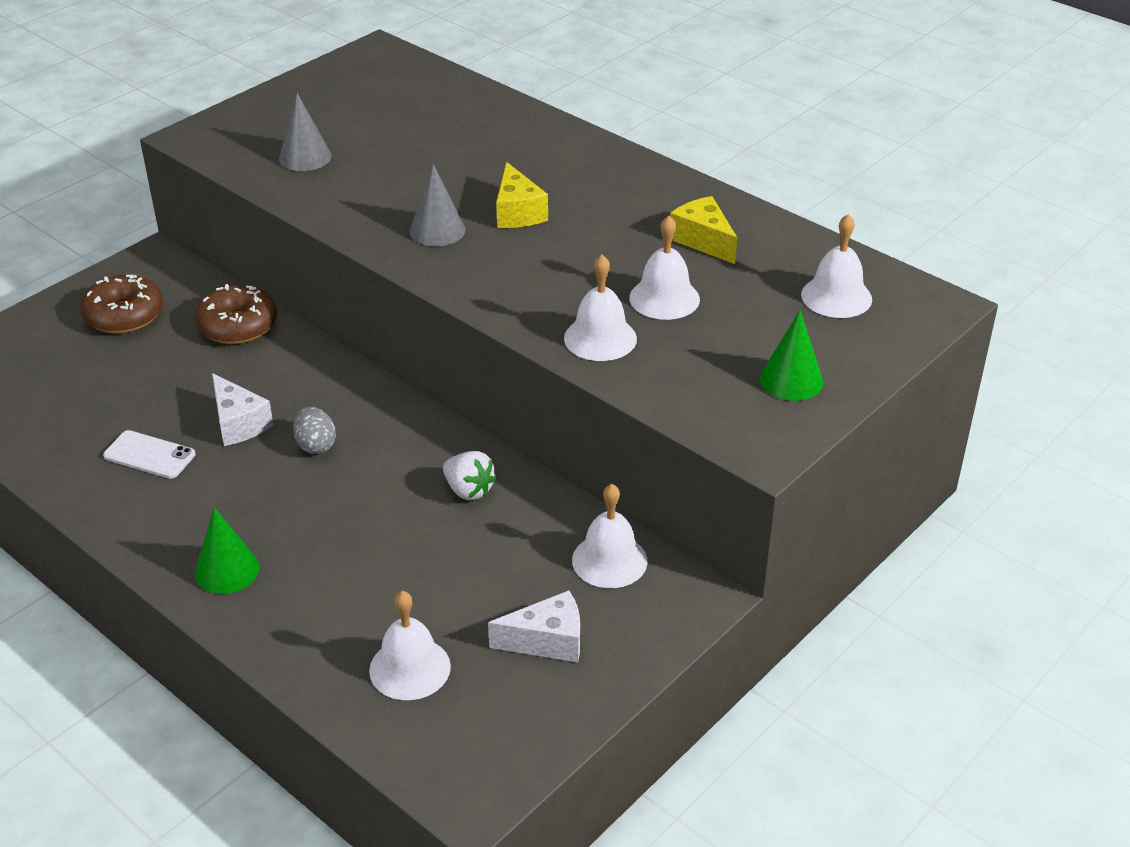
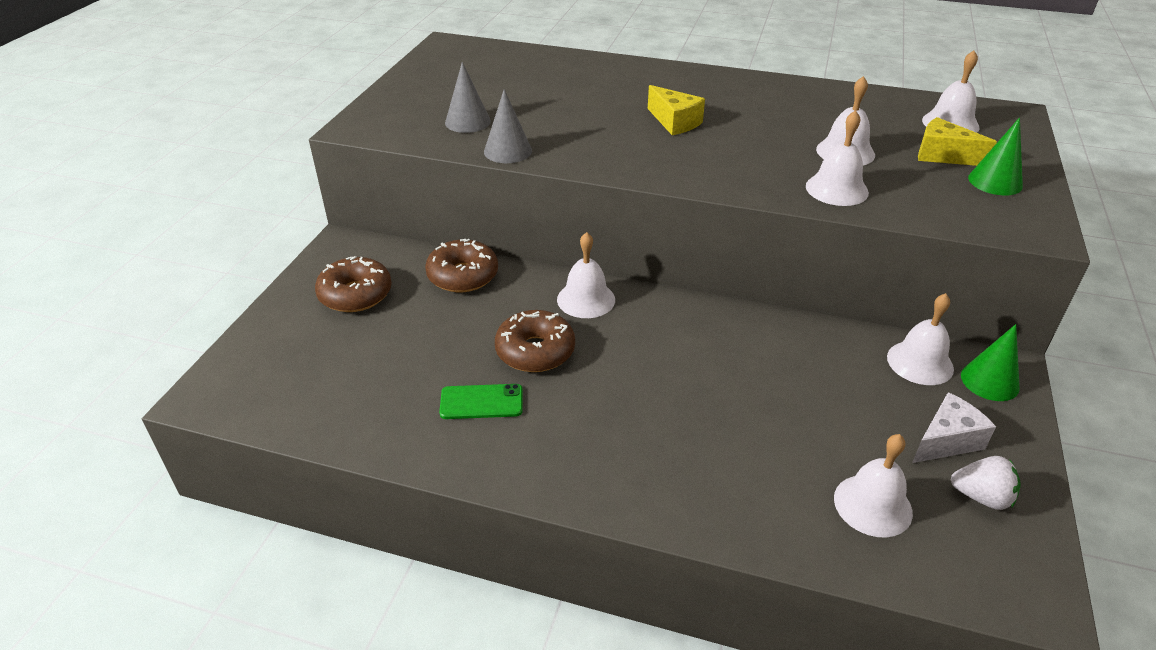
camera: 25 degrees left, 0 degrees up
(149, 455) = (481, 402): white phone -> green phone
(227, 570) = (642, 478): green cone -> green cone (989, 381)
(238, 423) = (535, 351): white cheese -> brown donut
(316, 445) = (615, 348): grey egg -> none
(334, 387) = (586, 299): none -> white bell
(437, 230) = (630, 147): grey cone -> grey cone (508, 151)
(468, 490) = (767, 345): white strawberry -> white strawberry (981, 497)
(703, 241) = (823, 110): yellow cheese -> yellow cheese (943, 155)

